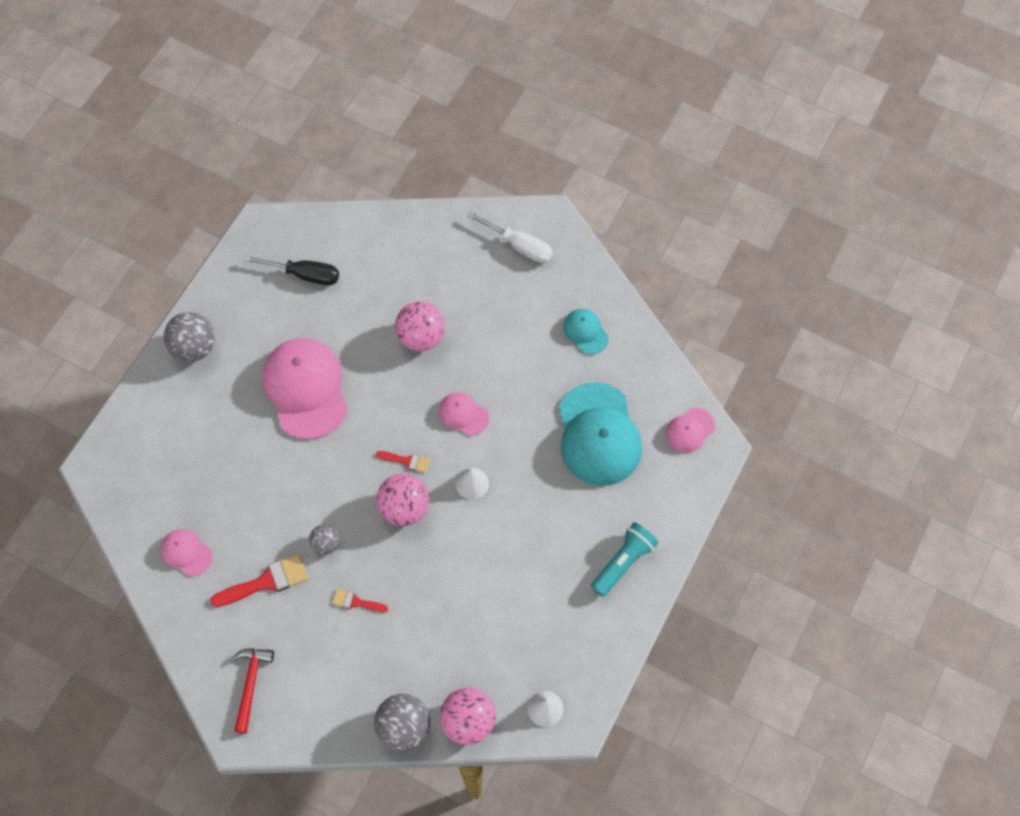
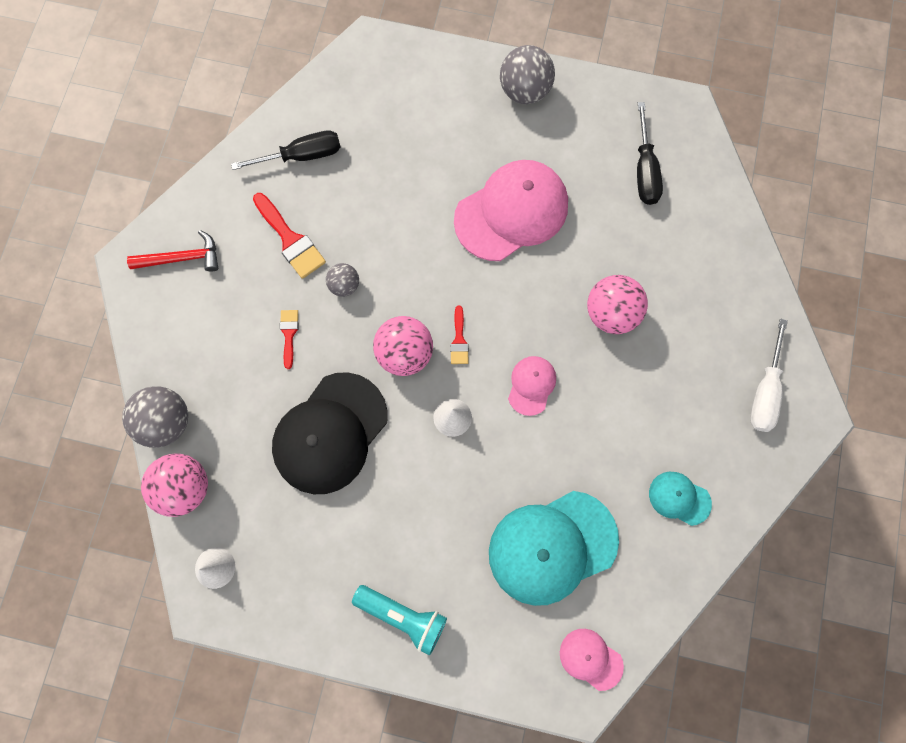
camera: 75 degrees right, 10 degrees up
(186, 553) = (303, 155): pink cap -> black screwdriver
(456, 586) = (330, 433): none -> black cap
(585, 332) = (679, 498): turquoise cap -> turquoise cap turned 105 degrees counterclockwise

